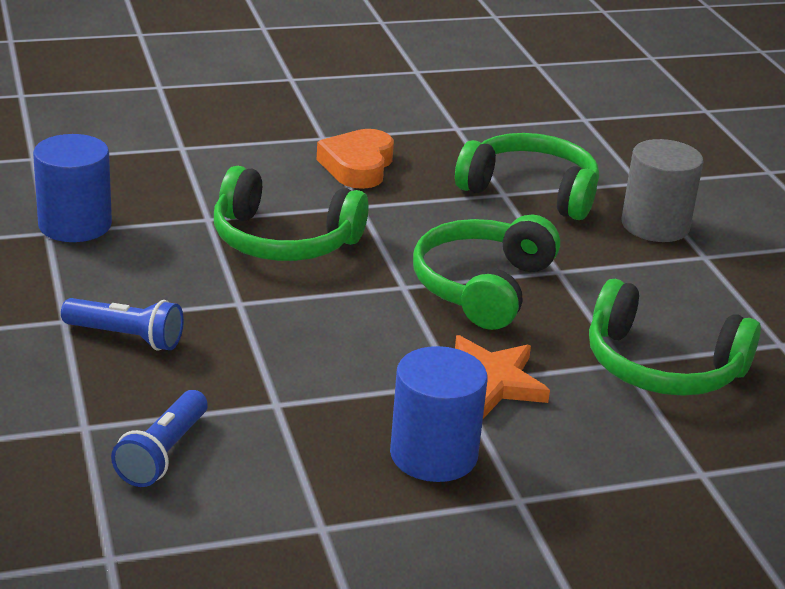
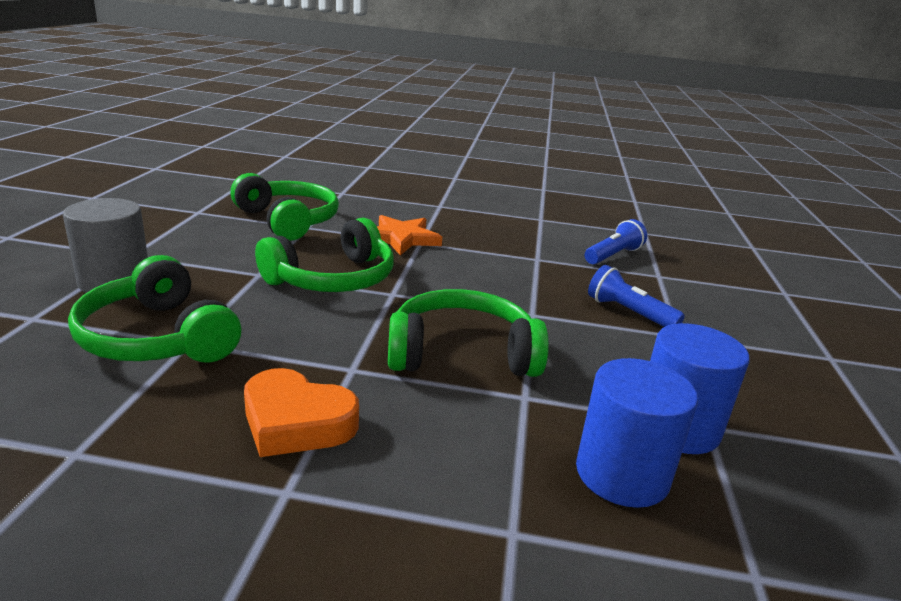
camera: 155 degrees left, 5 degrees down
(283, 240) = (462, 353): green headphones -> green headphones turned 45 degrees counterclockwise
(358, 166) = (296, 422): orange heart -> orange heart turned 75 degrees clockwise
(433, 455) = (465, 224): blue cylinder -> blue cylinder (622, 474)

